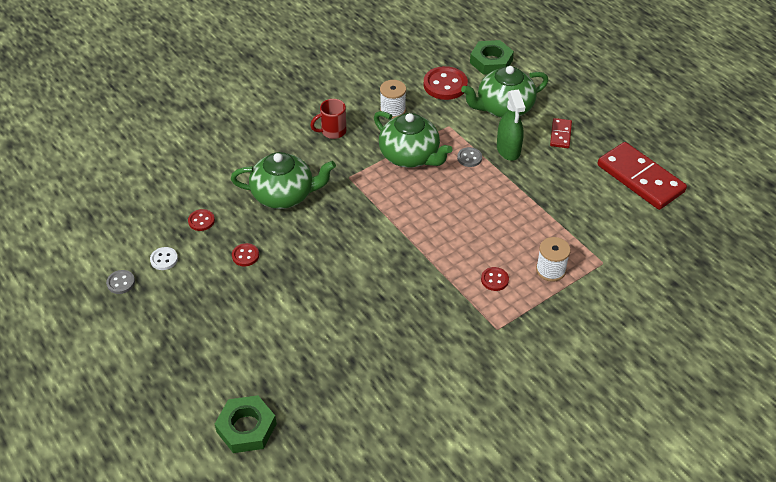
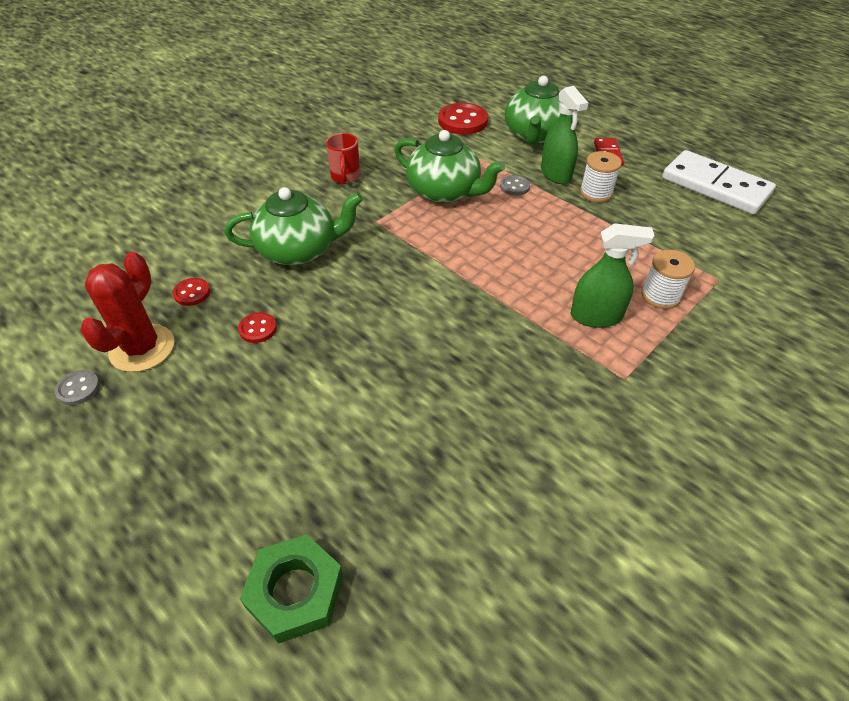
camera: 10 degrees left, 0 degrees up
(164, 259) = (142, 348): white button -> red cactus
(332, 131) = (345, 177): red mug -> red mug turned 60 degrees counterclockwise
(393, 110) = (411, 150): white spool -> white spool (596, 193)
(491, 61) = (505, 96): green nut -> none
(494, 280) = (596, 316): red button -> green spray bottle
(503, 108) = (534, 136): green teapot -> green teapot turned 45 degrees counterclockwise
(640, 178) = (715, 186): red domino -> white domino

